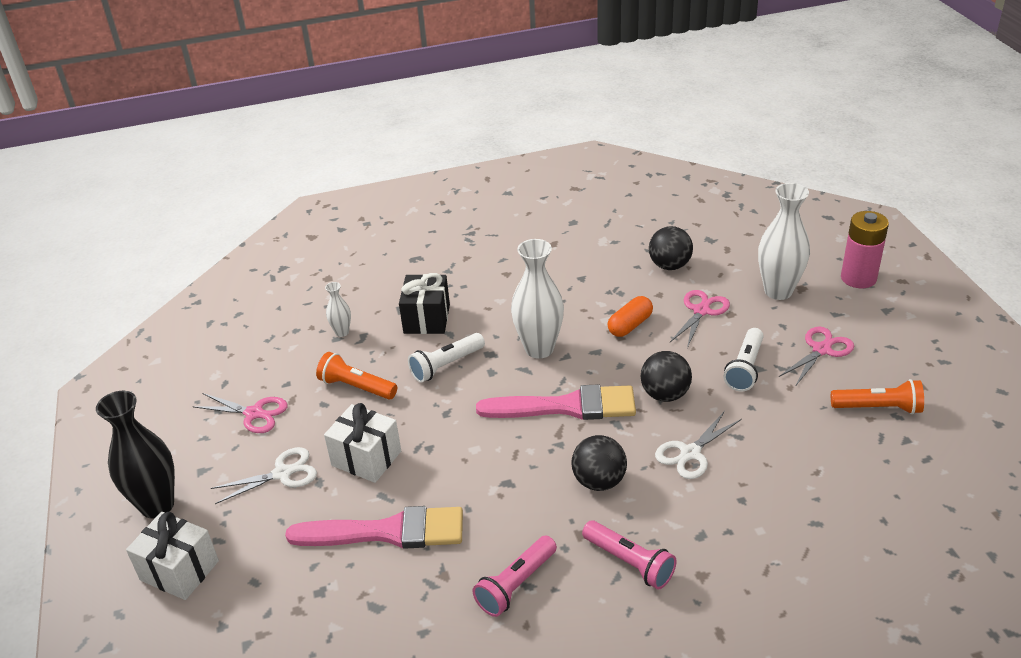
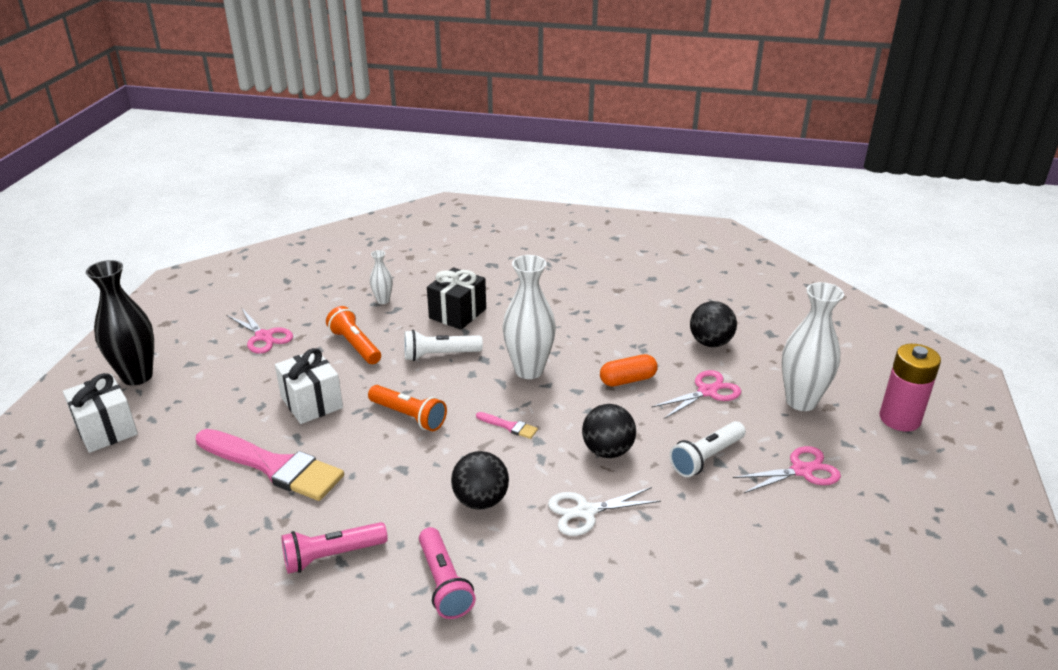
camera: 25 degrees right, 5 degrees down
(283, 473) = (241, 389): white scissors -> none
(566, 406) = (509, 426): pink brush -> pink brush, size x0.41
(878, 408) = (817, 549): orange flashlight -> orange flashlight (409, 416)

